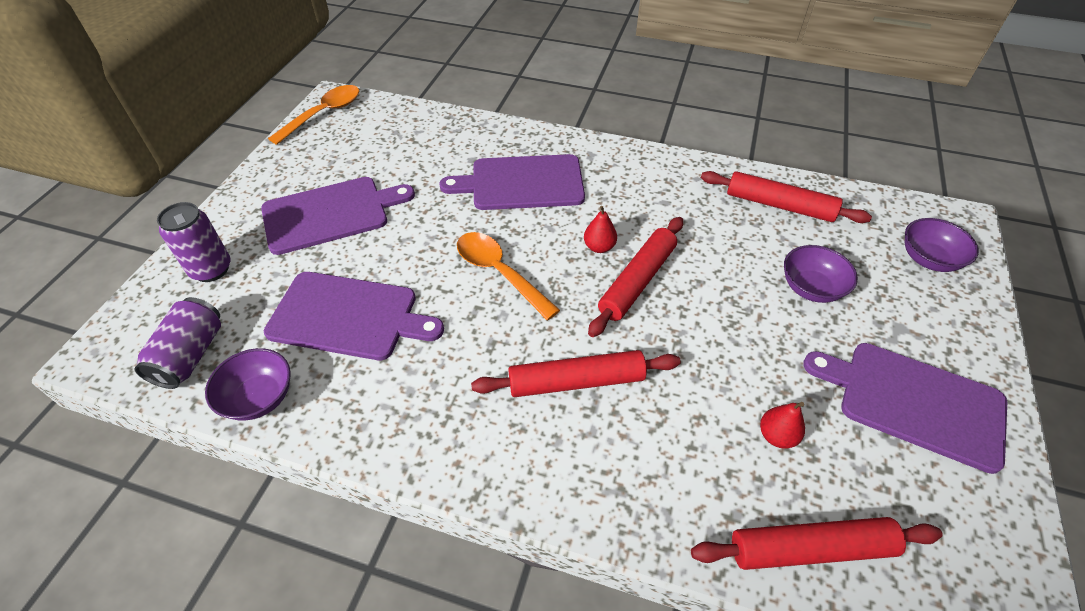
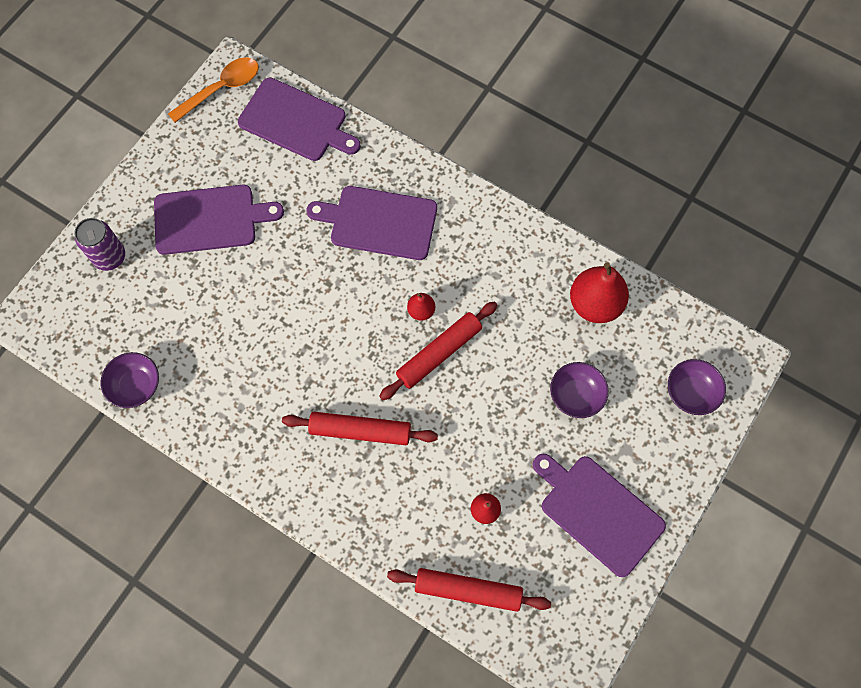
camera: 15 degrees right, 20 degrees up
(190, 355) = (91, 336): purple can -> none
(349, 316) = (208, 330): purple cutting board -> purple cutting board (296, 121)
(499, 273) = (332, 317): orange spoon -> none
(779, 205) = (595, 304): red rolling pin -> red pear

